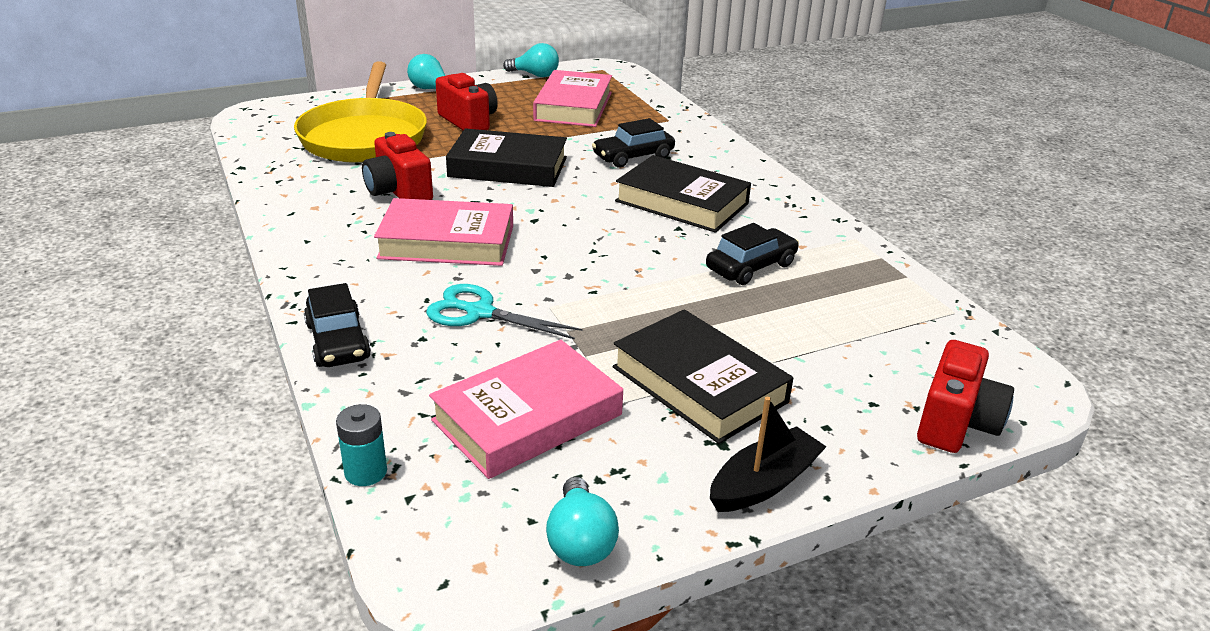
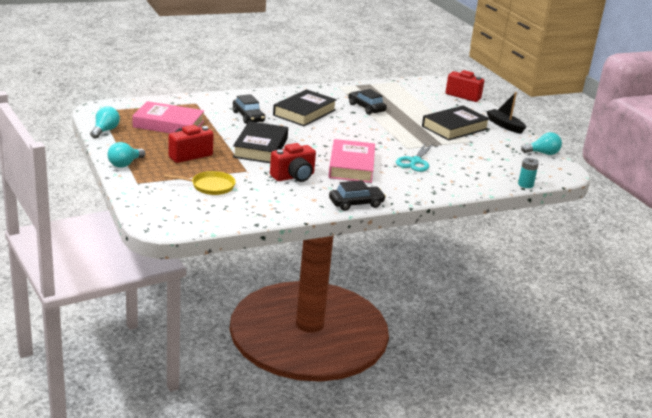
camera: 90 degrees left, 5 degrees down
(338, 341) = (445, 191): black car -> black car (356, 204)
(364, 137) = (210, 186): yellow pan -> yellow pan, size x0.50
(527, 418) = (484, 157): pink book -> none

